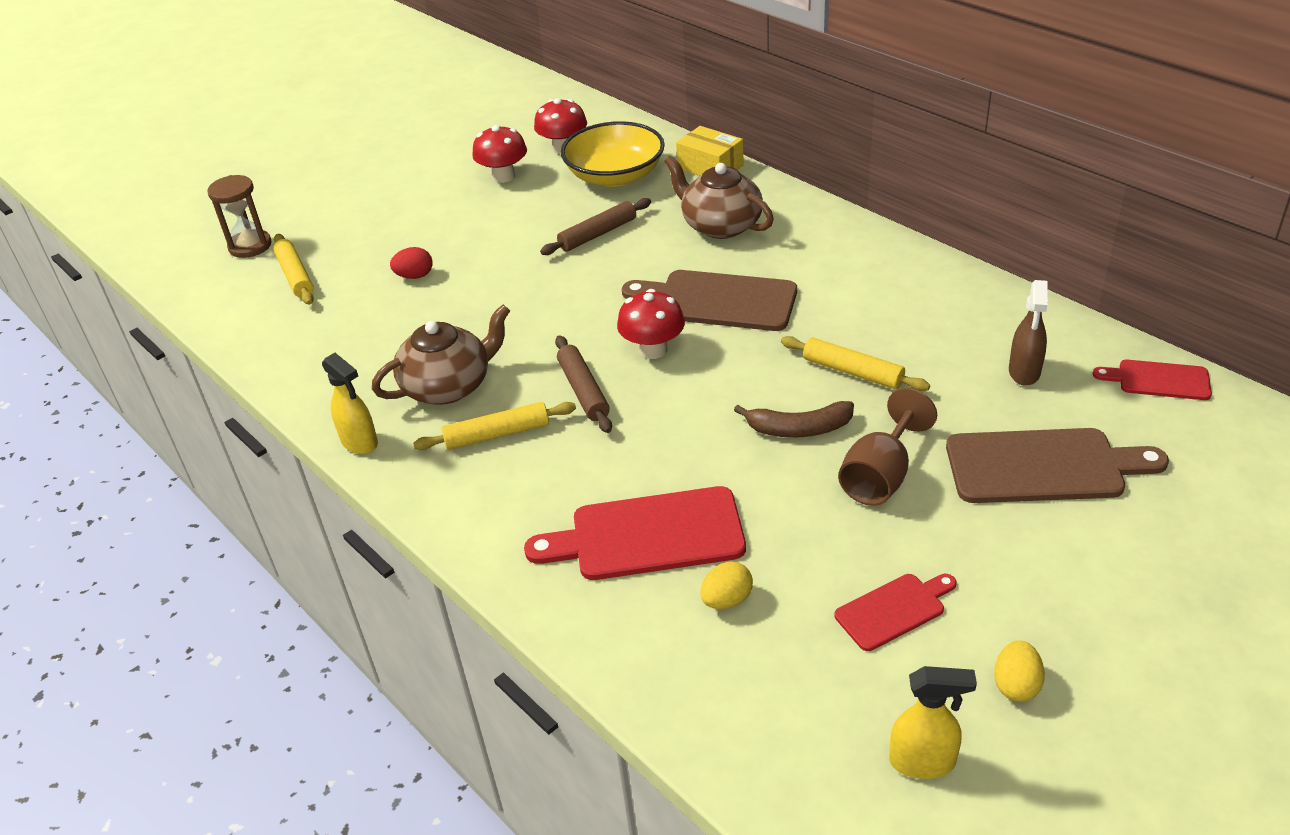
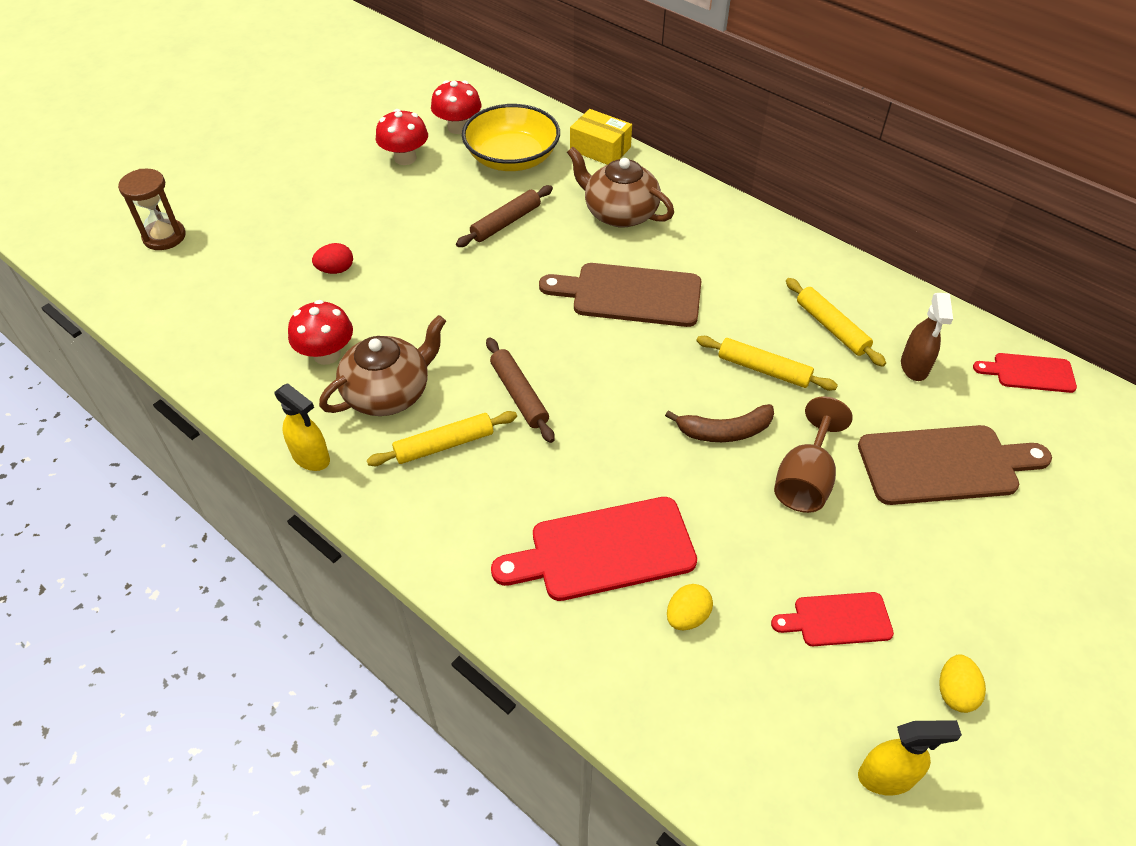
camera: 10 degrees left, 10 degrees up
(295, 276) = (216, 270): yellow rolling pin -> yellow rolling pin (831, 327)
(653, 350) = (577, 349): red mushroom -> red mushroom (327, 354)
(893, 610) = (837, 620): red cutting board -> red cutting board turned 150 degrees counterclockwise

